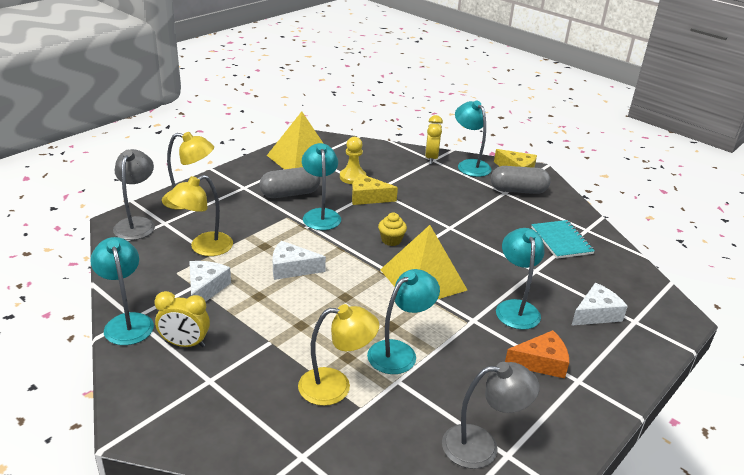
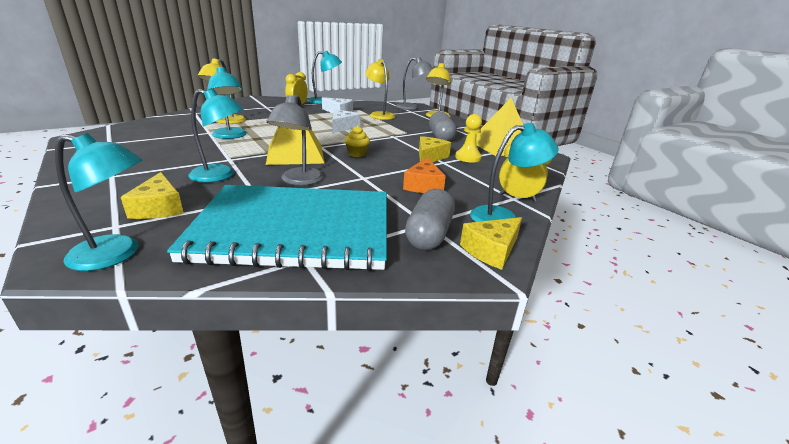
camera: 105 degrees right, 5 degrees down
(320, 215) = (406, 140): turquoise lamp -> turquoise lamp (117, 254)
(482, 446) = (128, 139): grey lamp -> grey lamp (299, 181)
(541, 362) = (151, 168): orange cheese -> orange cheese (423, 185)
(561, 240) = (295, 229): turquoise notebook -> turquoise notebook, size x2.37
(596, 314) = (159, 208): white cheese -> yellow cheese

